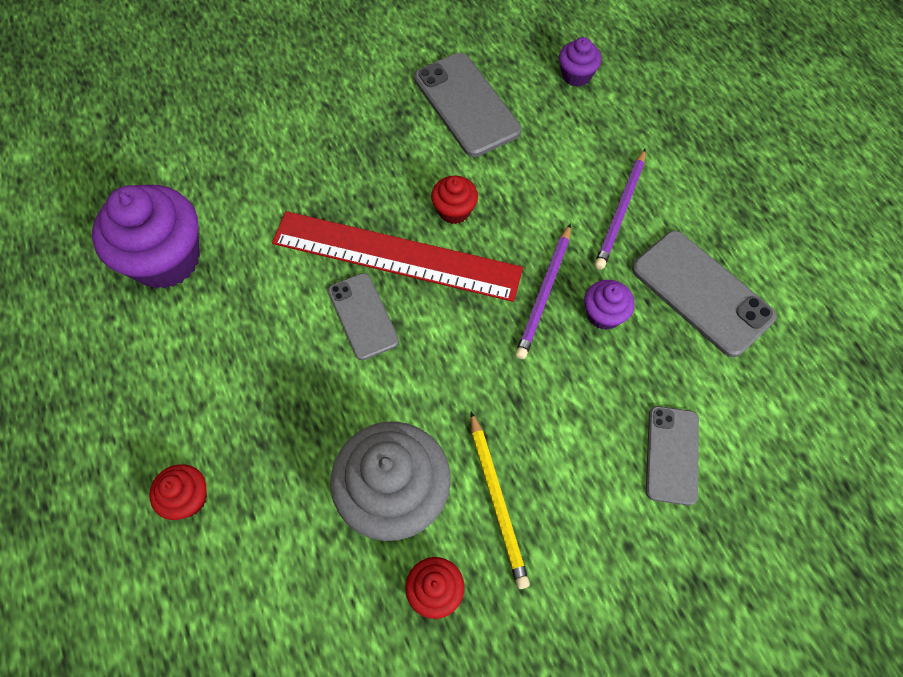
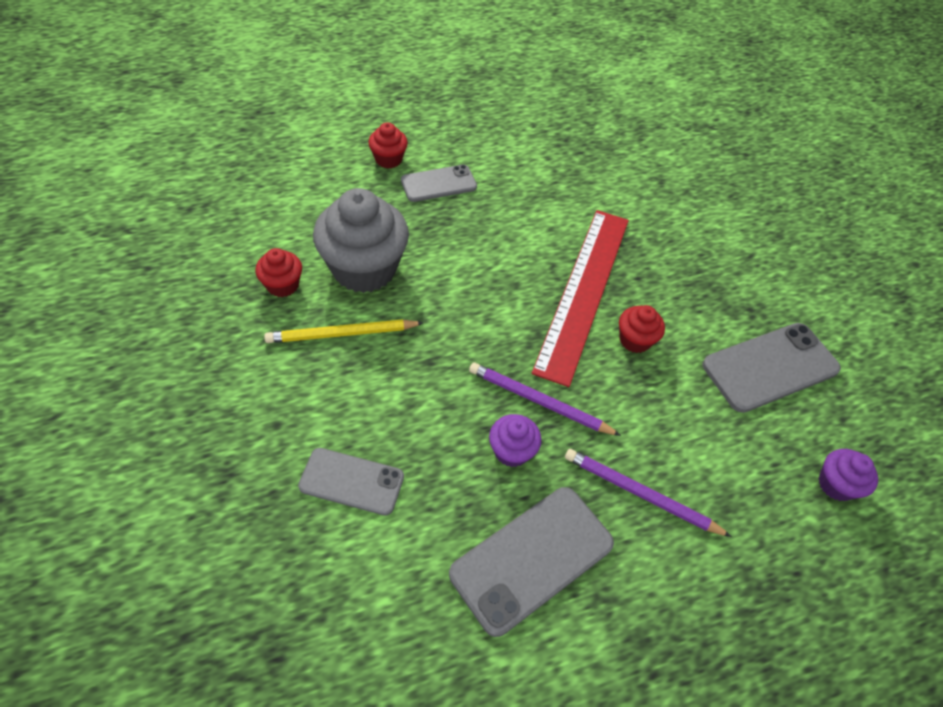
camera: 90 degrees right, 10 degrees down
(166, 259) = (582, 152): purple cupcake -> none
(363, 316) = (523, 263): grey phone -> grey phone (438, 184)

